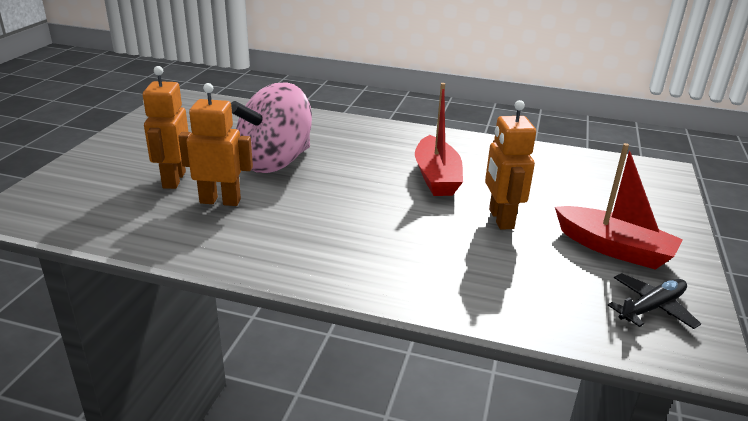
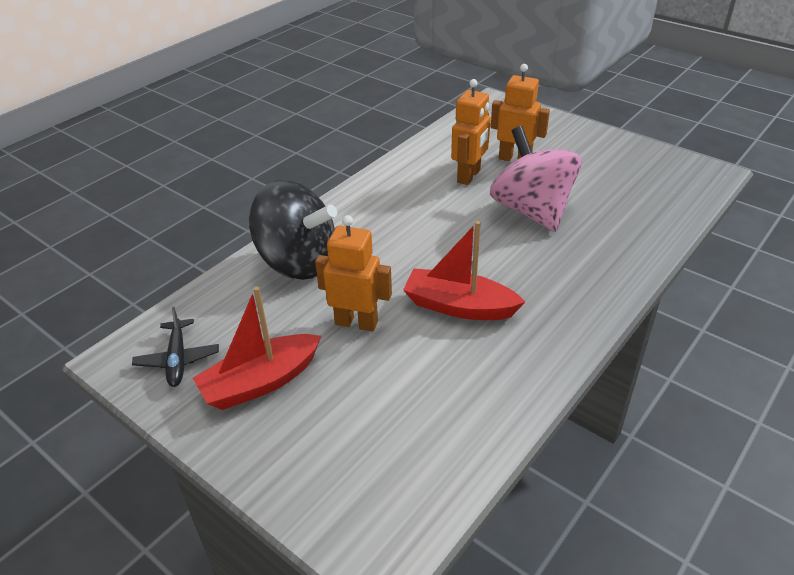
camera: 115 degrees right, 10 degrees up
(450, 276) = (298, 262): none -> black spinning top

